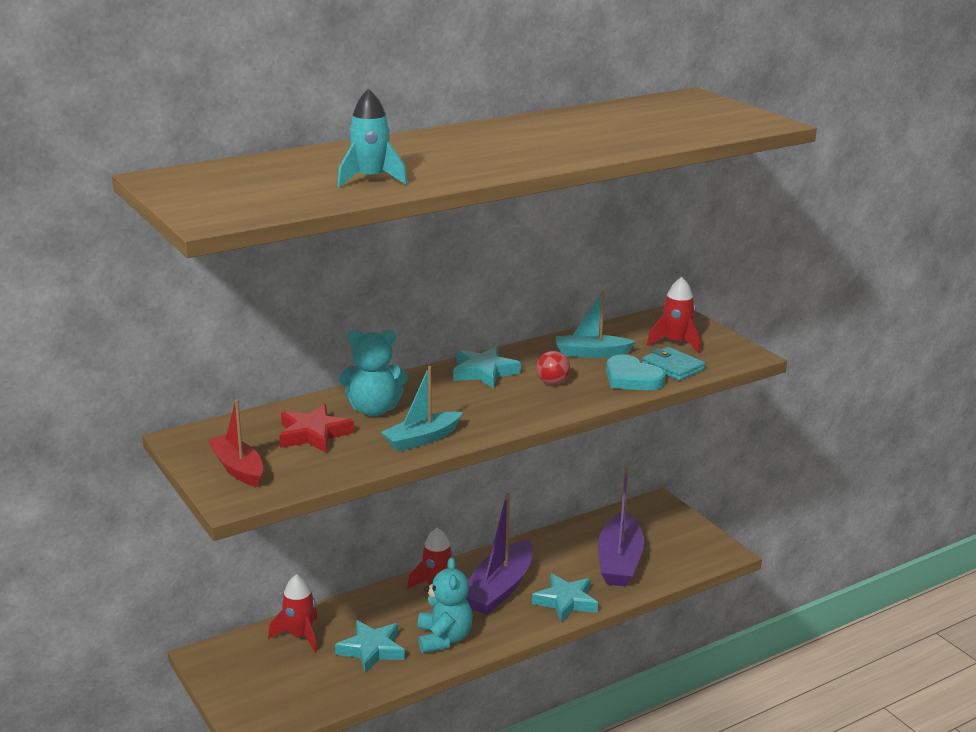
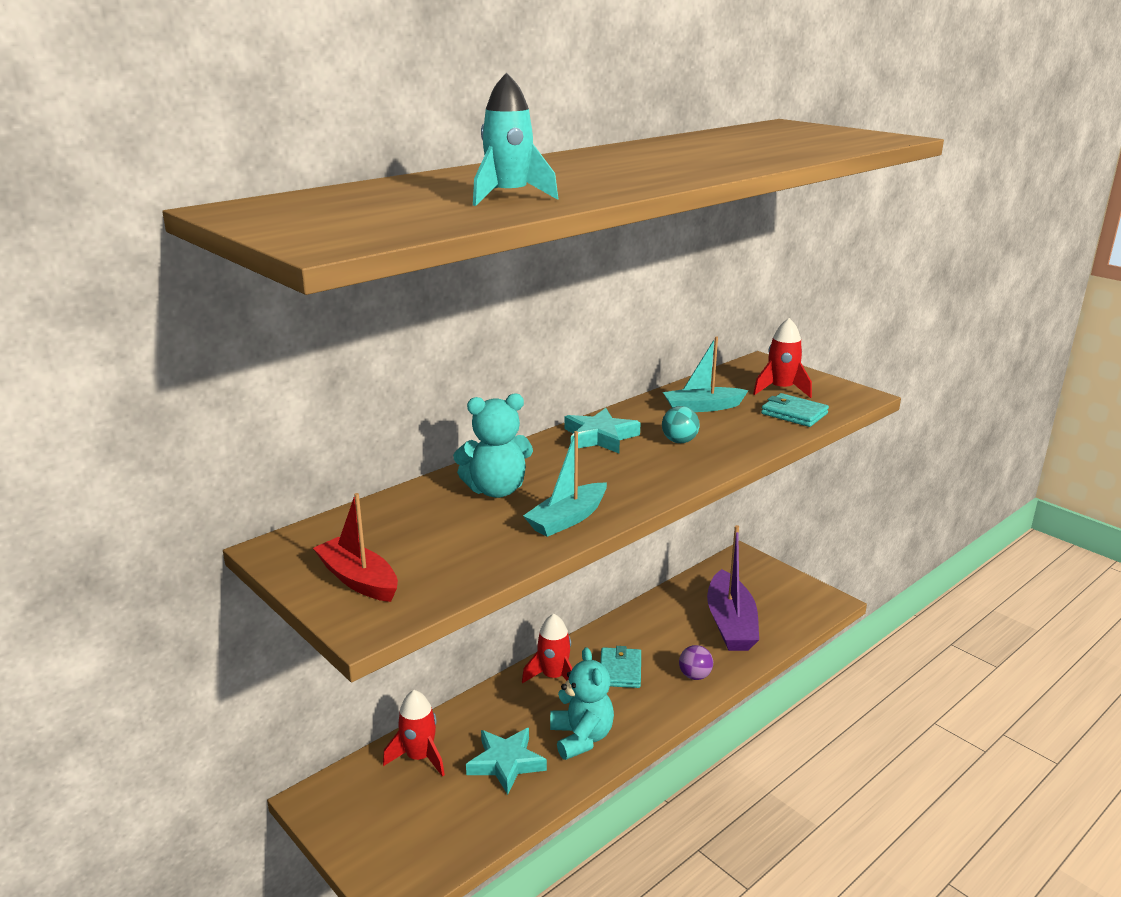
camera: 10 degrees left, 0 degrees up
(313, 434) = (437, 527): red star -> none
(499, 589) = (620, 670): purple boat -> turquoise wallet
(552, 382) = (679, 441): red ball -> turquoise ball
(566, 601) = (695, 676): turquoise star -> purple ball
(631, 378) = (759, 429): turquoise heart -> none

